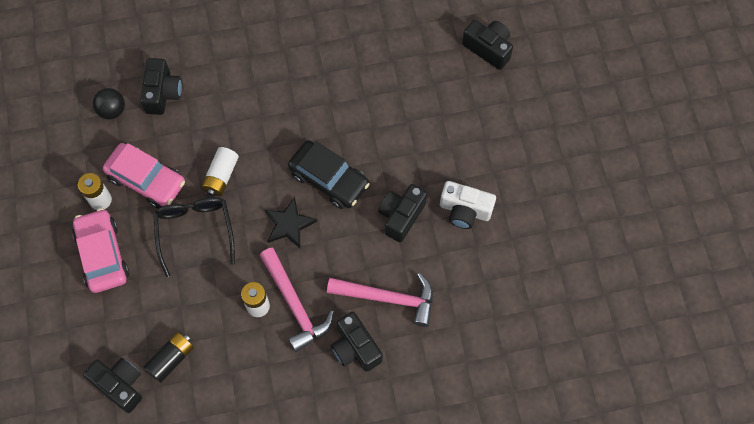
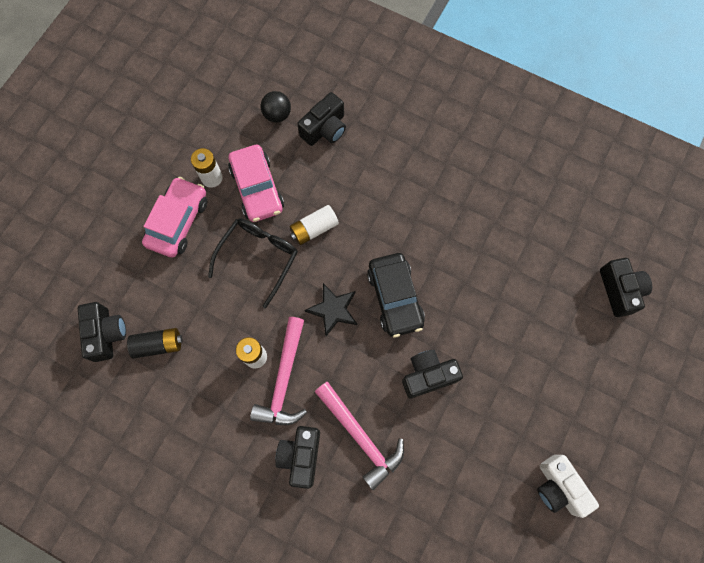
camera: 40 degrees right, 5 degrees up
(465, 210) = (485, 414): white camera -> white camera (558, 487)

